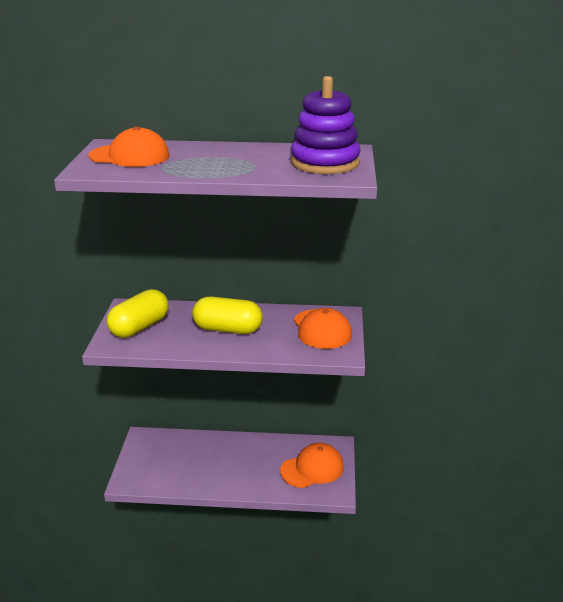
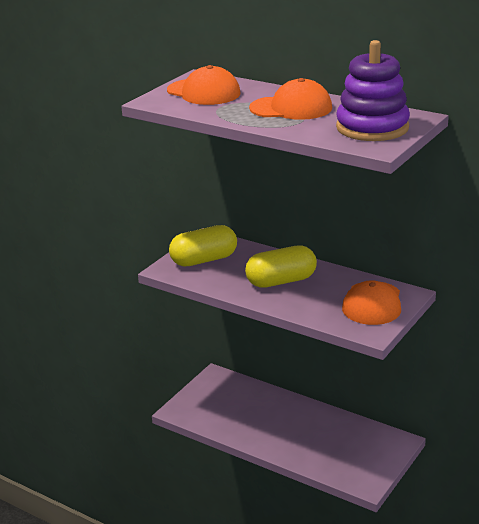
camera: 30 degrees right, 0 degrees up
(228, 329) = (281, 281): yellow capsule -> yellow capsule turned 60 degrees counterclockwise
(312, 469) = (358, 455): orange cap -> orange cap (291, 108)

